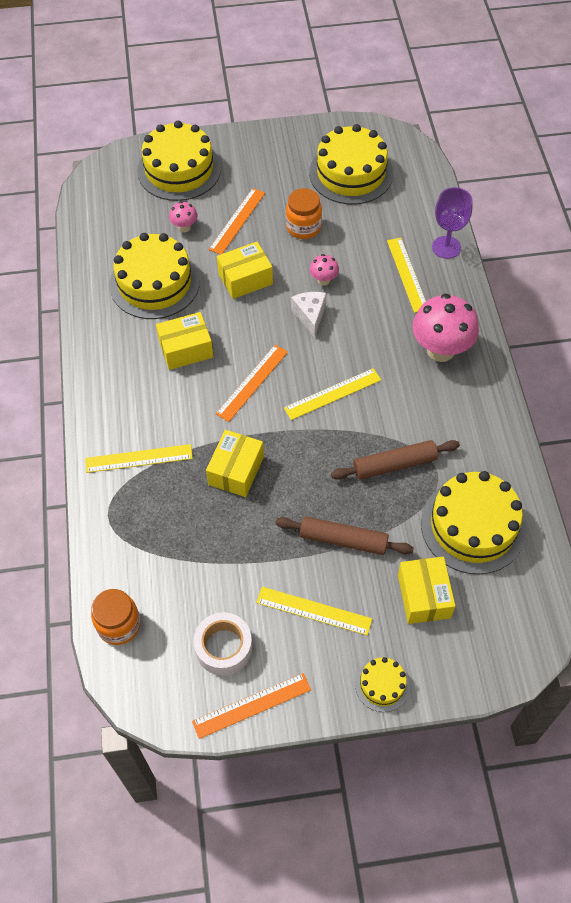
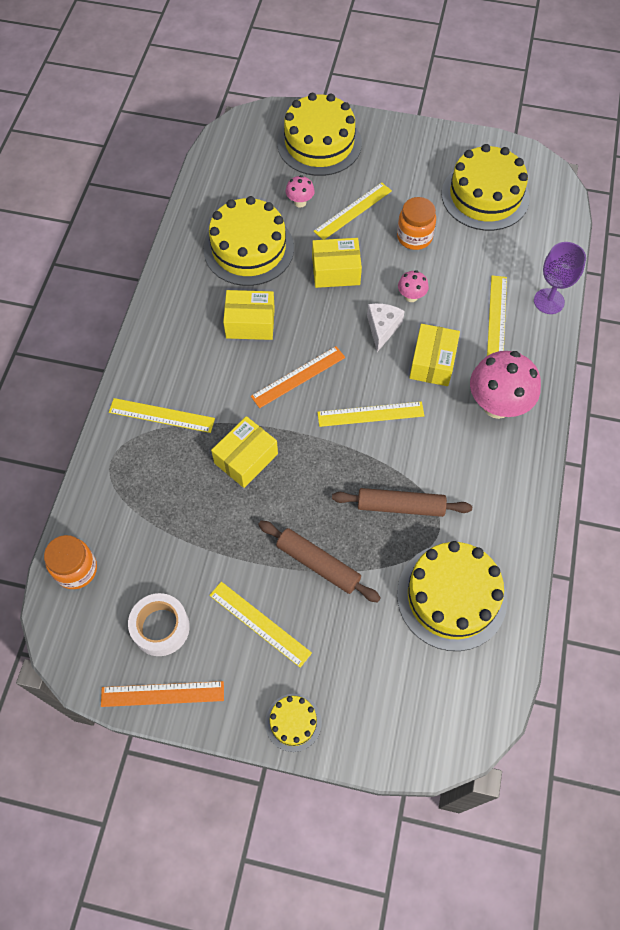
camera: 20 degrees right, 5 degrees up
(237, 221) = (353, 211): orange ruler -> yellow ruler
(424, 596) = (372, 649): yellow box -> yellow box (432, 362)

